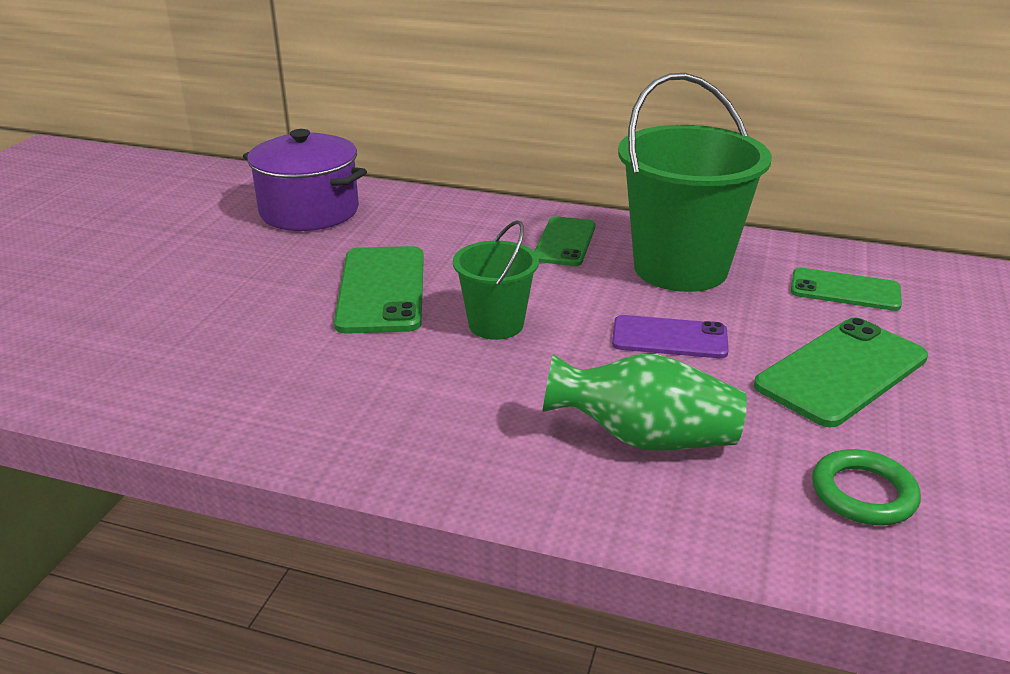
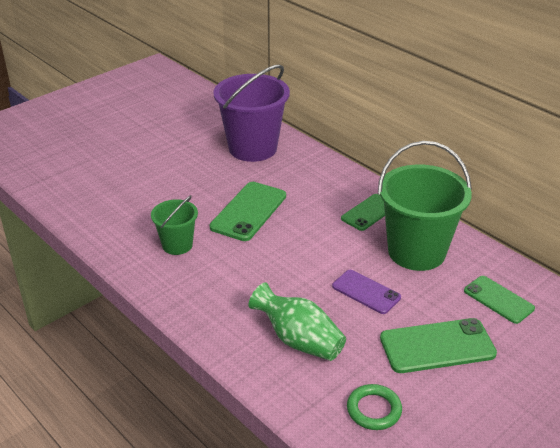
camera: 30 degrees right, 5 degrees up
(309, 211) = (252, 148): purple pot -> purple bucket
(496, 324) = (286, 252): green bucket -> green bucket (177, 245)

